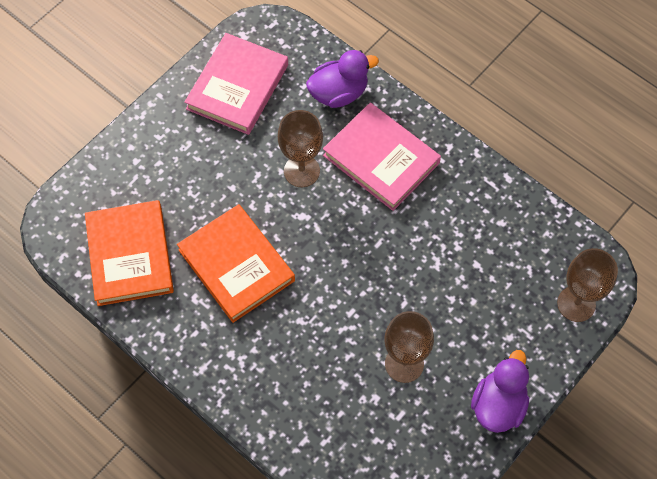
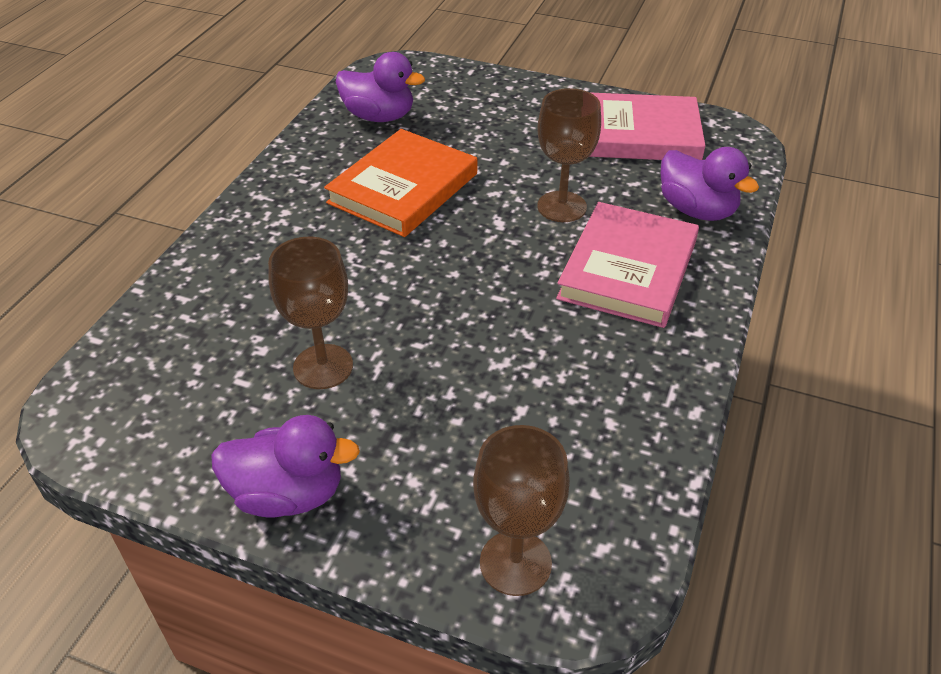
camera: 70 degrees right, 20 degrees down
(130, 255) = (379, 116): orange book -> purple duck

